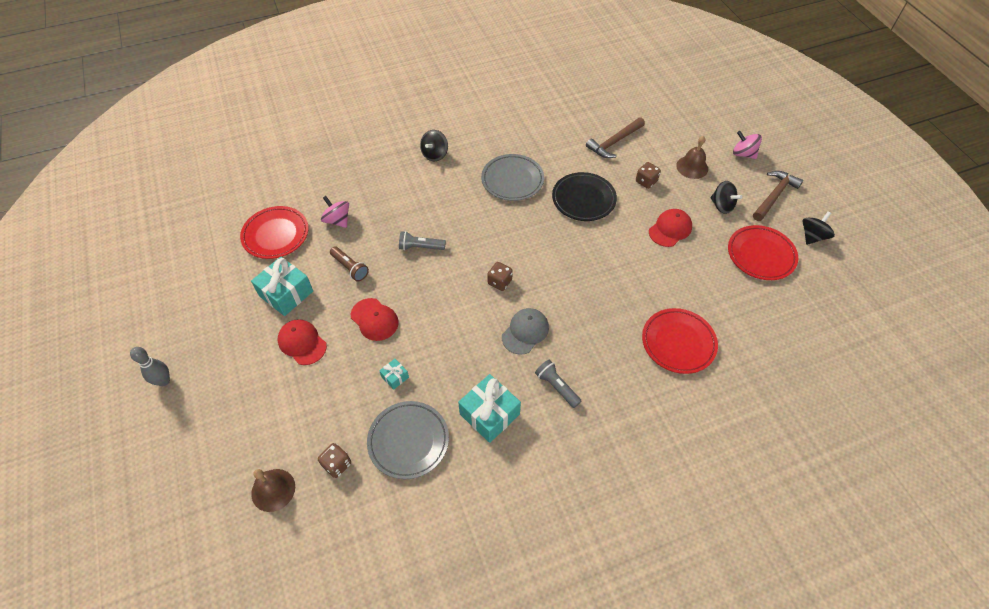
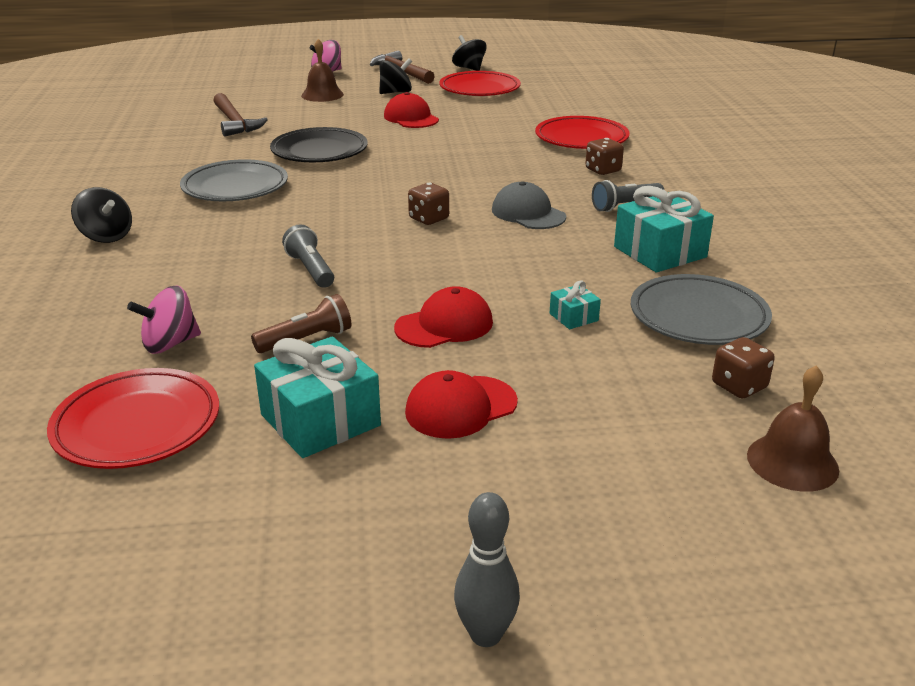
camera: 75 degrees left, 25 degrees down
(420, 247) = (311, 269): grey flashlight -> grey flashlight turned 135 degrees clockwise
(646, 181) = (323, 117): brown dice -> brown dice (603, 170)

